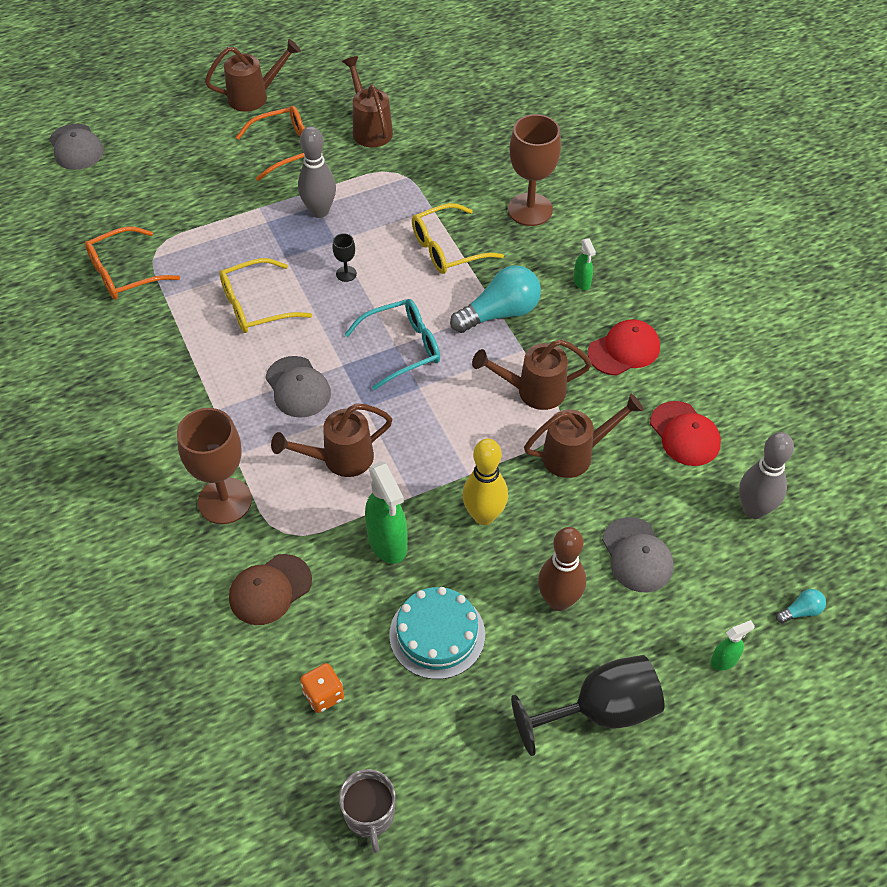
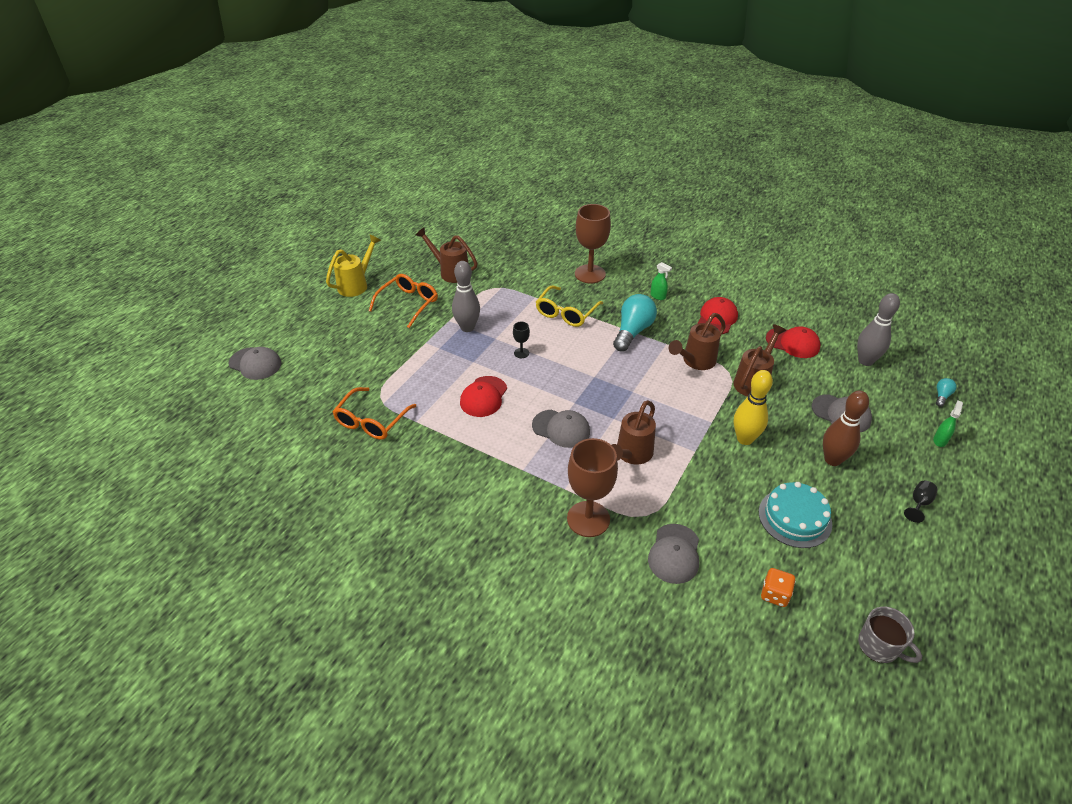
camera: 35 degrees left, 10 degrees down
(255, 96) = (356, 284): brown watering can -> yellow watering can
(256, 305) = (483, 397): yellow glasses -> red cap
(270, 590) = (674, 554): brown cap -> grey cap
(387, 543) = (711, 484): green spray bottle -> none
(402, 348) = (599, 376): turquoise glasses -> none
(601, 711) = (919, 503): black goblet -> black goblet, size x0.44

